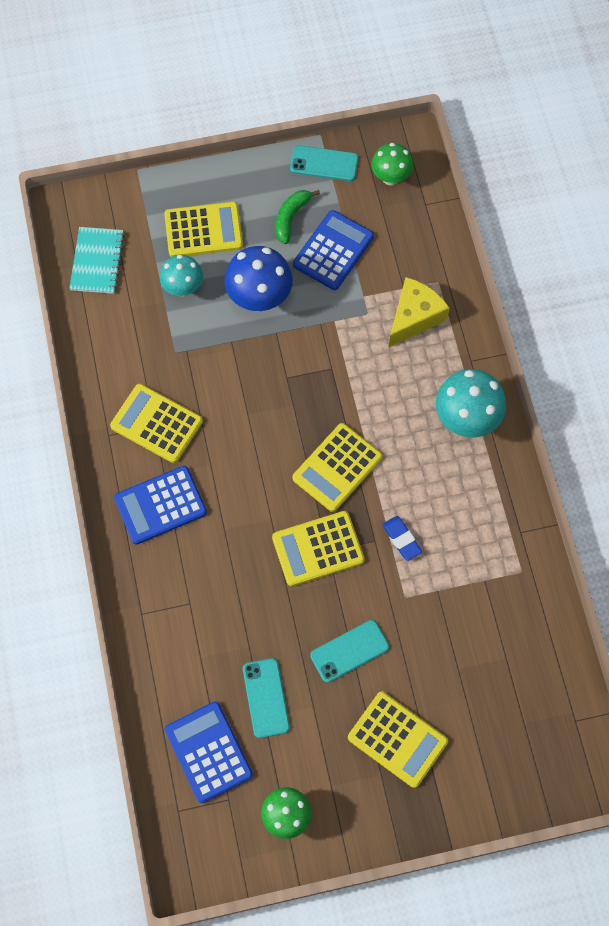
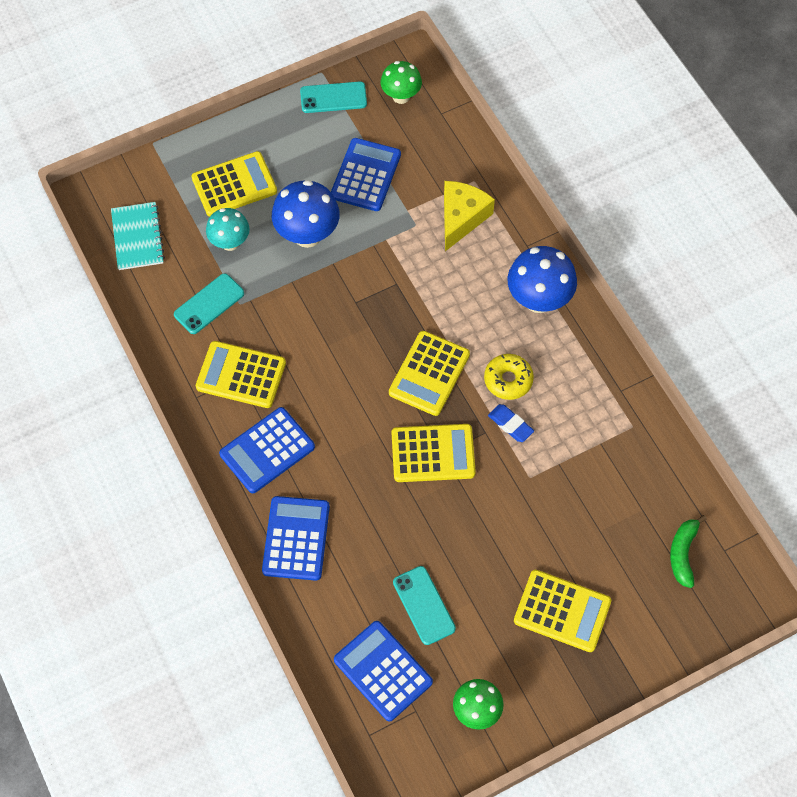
camera: 15 degrees left, 5 degrees down
(163, 599) = (296, 538): none -> blue calculator
(291, 217) = (316, 154): green banana -> green banana (683, 553)
(318, 549) = (433, 453): yellow calculator -> yellow calculator turned 150 degrees counterclockwise
(349, 651) = (491, 541): turquoise phone -> turquoise phone (209, 304)
(412, 493) = (508, 380): none -> yellow donut
(466, 419) = (538, 300): turquoise mushroom -> blue mushroom

